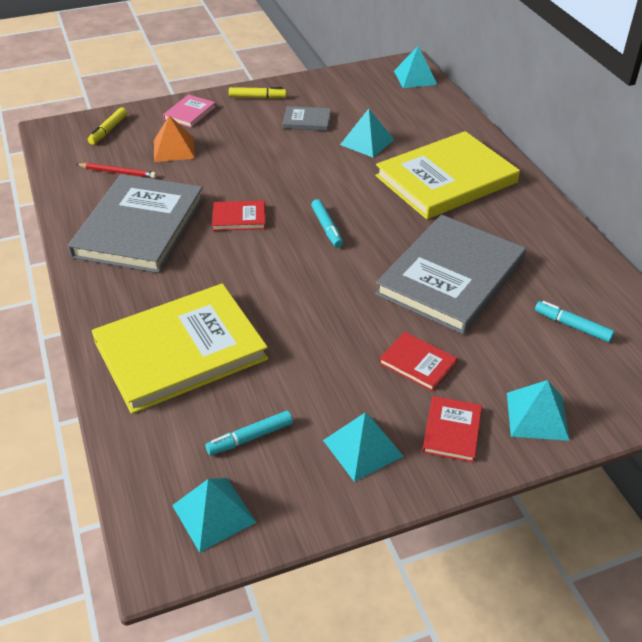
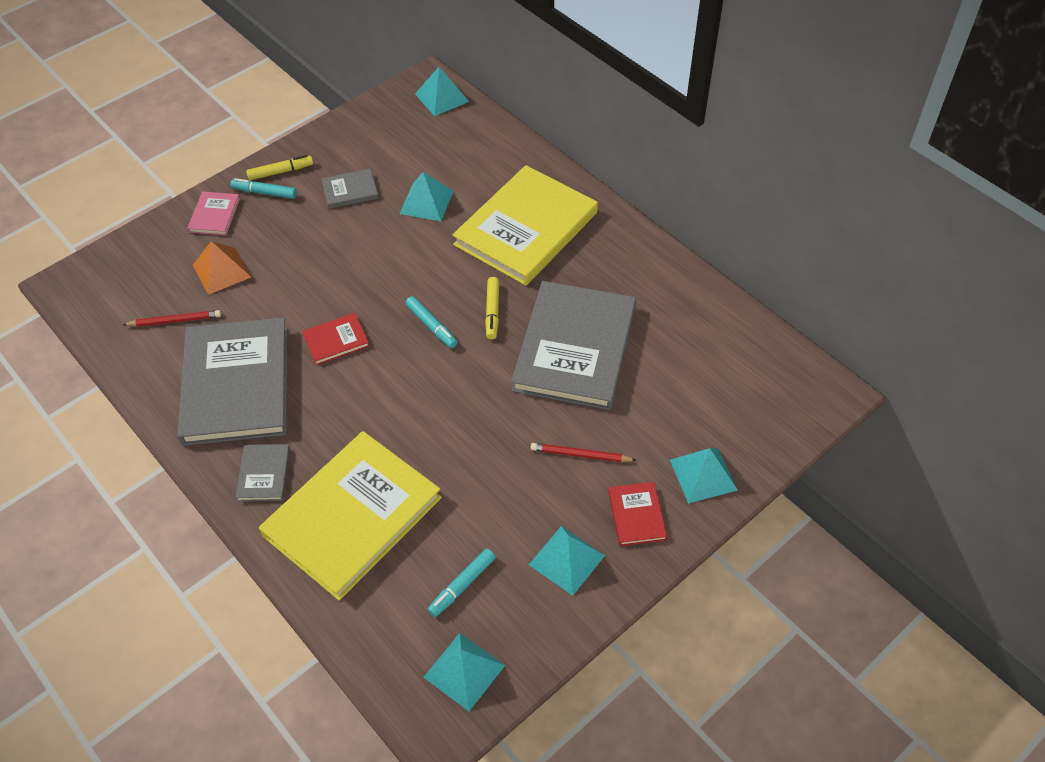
camera: 20 degrees left, 10 degrees up
(109, 130) = (133, 265): yellow marker -> yellow marker (492, 311)
(124, 297) = (264, 474): none -> grey book
(417, 363) = (580, 455): red book -> red pencil
(572, 326) = (703, 369): turquoise marker -> turquoise marker (265, 193)

